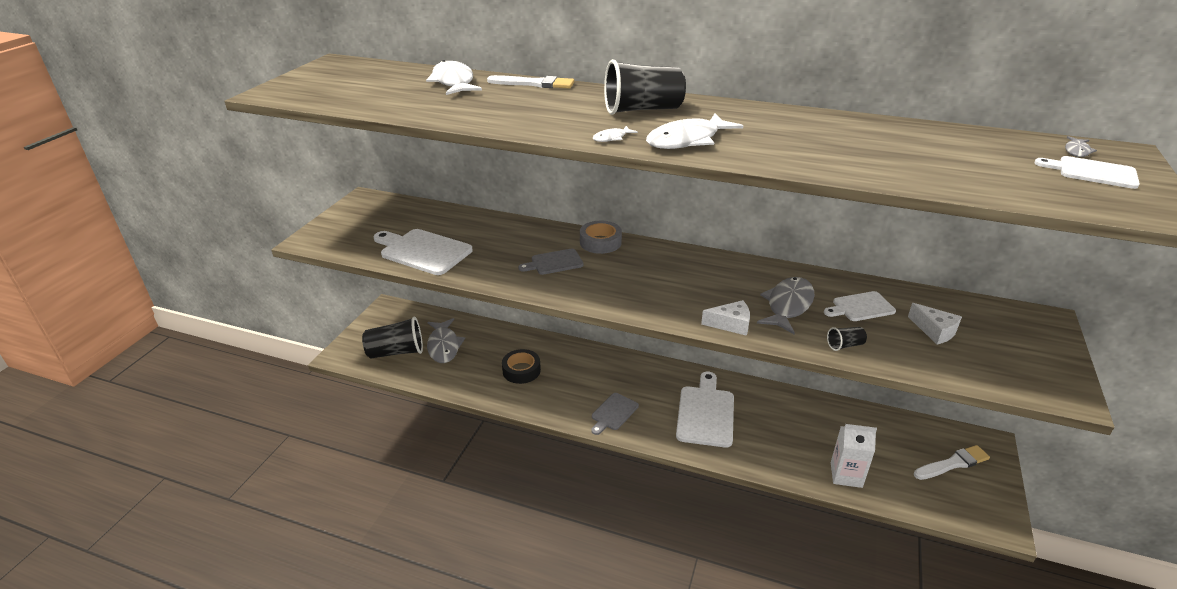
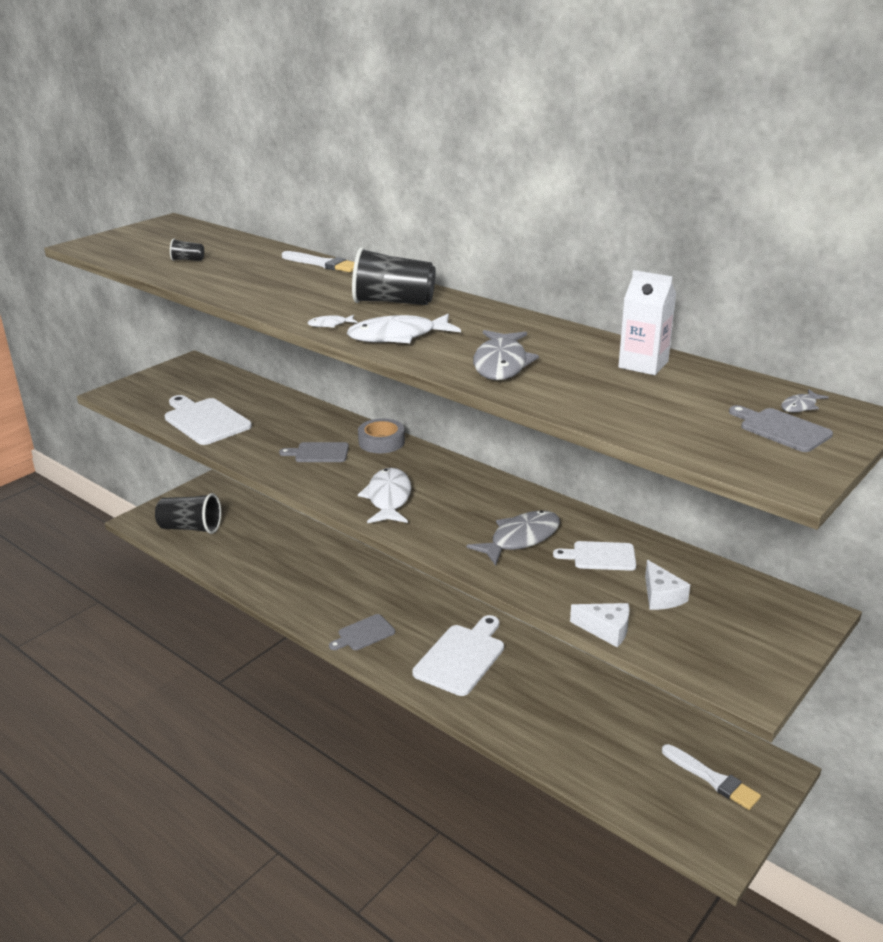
camera: 20 degrees right, 5 degrees down
(444, 346) = (239, 532): grey fish -> grey fish (501, 364)
(453, 82) = (251, 253): white fish -> white fish (388, 498)
(521, 370) = (299, 571): black tape -> none
(731, 324) = (443, 544): white cheese -> white cheese (606, 630)
(845, 345) = (544, 588): black cup -> black cup (188, 260)
(846, 475) = (573, 756): white carton -> white carton (643, 364)
(953, 463) = (712, 779): white brush -> white brush turned 45 degrees clockwise
(1092, 172) = (781, 429): white cutting board -> grey cutting board

